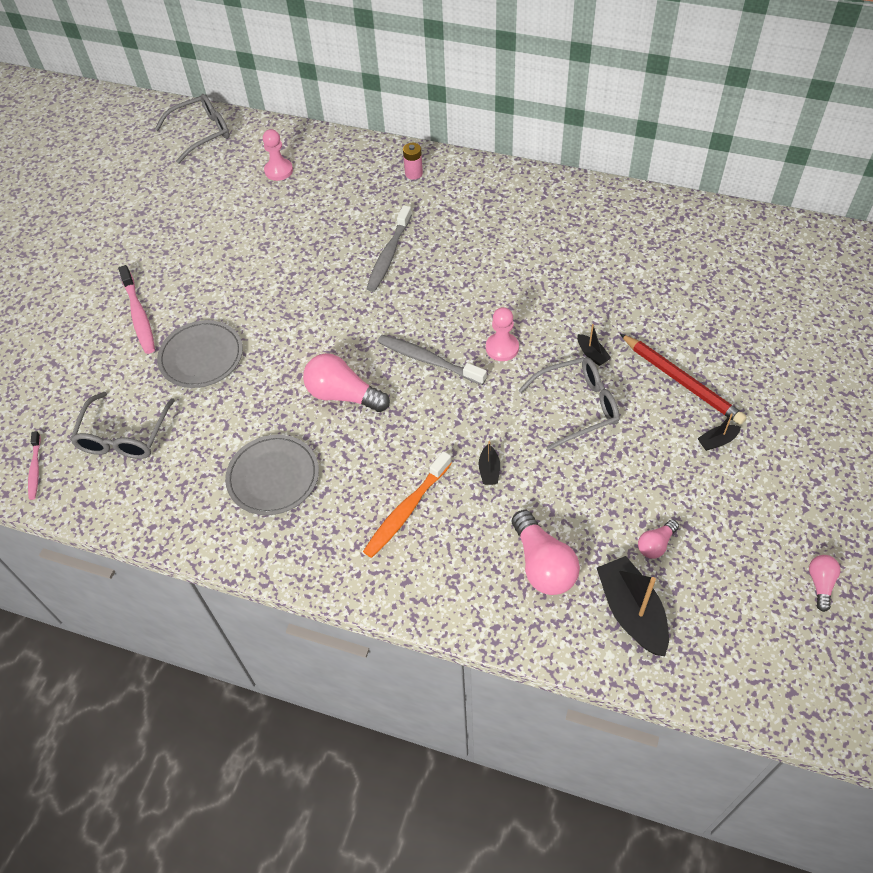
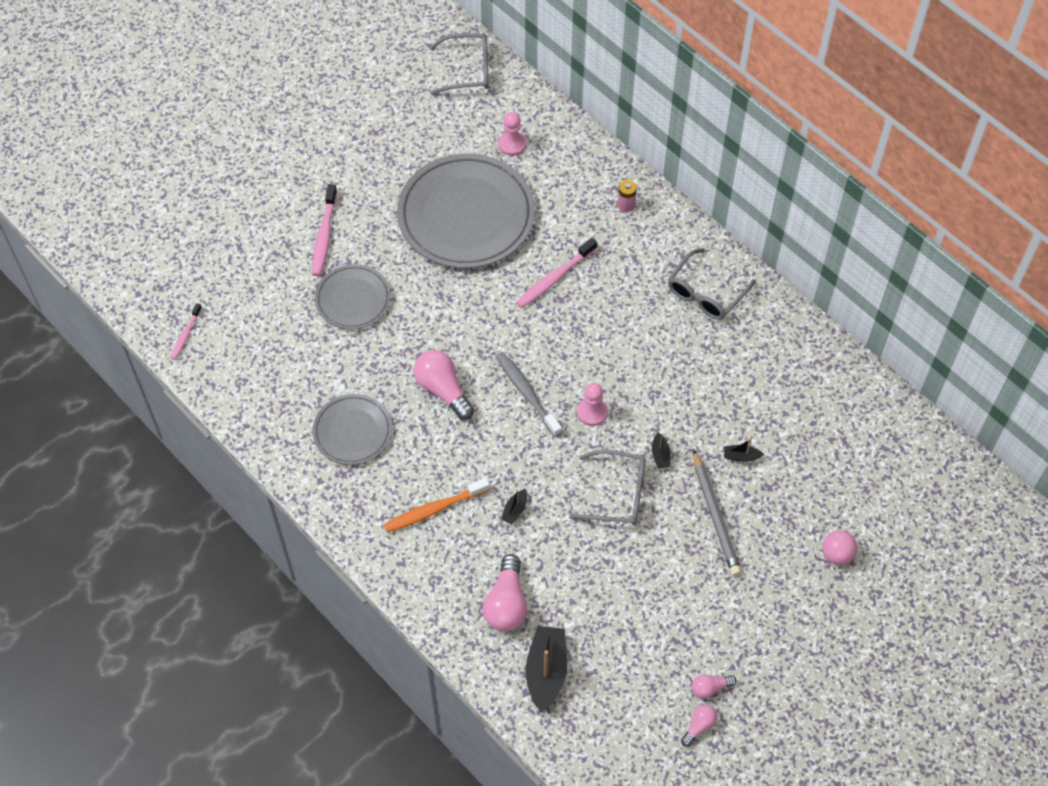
camera: 25 degrees right, 5 degrees up
(124, 436) = (261, 340): grey glasses -> grey glasses (705, 293)
(271, 241) = (466, 215): none -> grey plate
(389, 255) = (555, 278): grey toothbrush -> pink toothbrush
(656, 544) = (599, 633): pink light bulb -> pink light bulb (710, 688)
(682, 381) = (715, 516): red pencil -> grey pencil
(717, 441) = (706, 579): black boat -> black boat (741, 456)
(813, 360) = (837, 554): none -> pink ball

